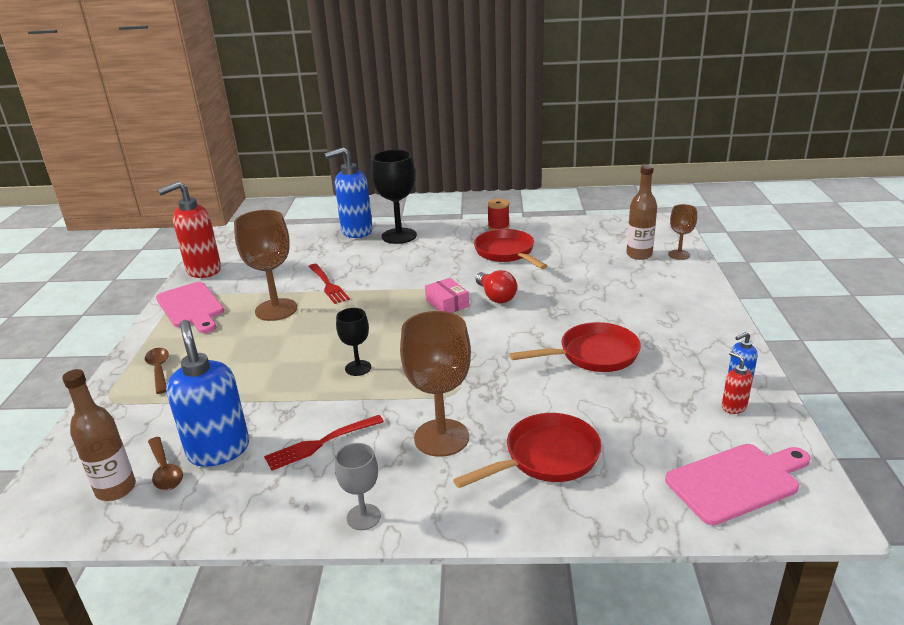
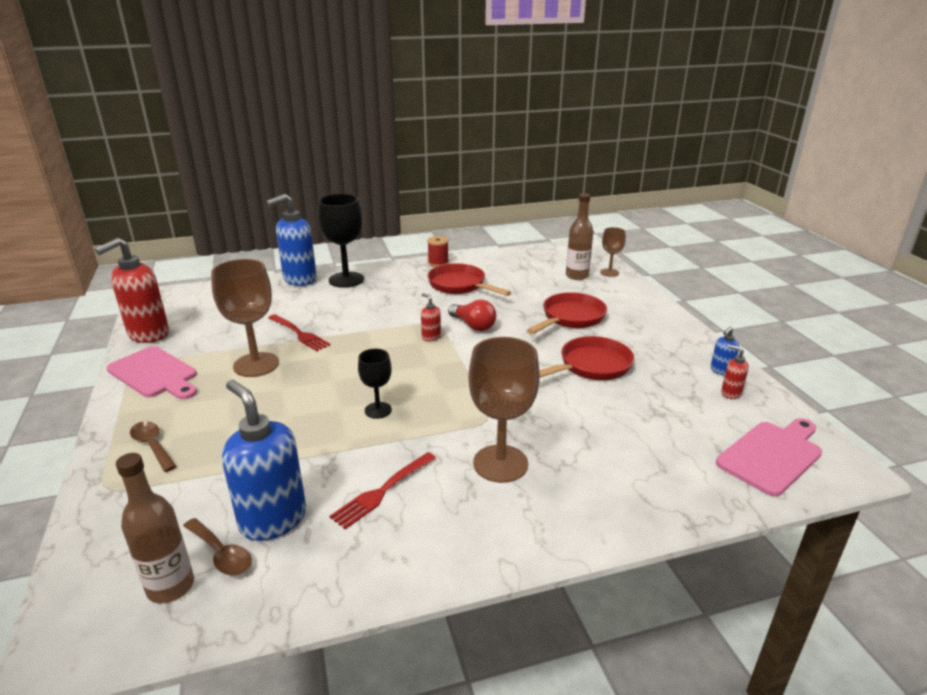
camera: 20 degrees left, 0 degrees up
(363, 517) = (470, 556): grey goblet -> none
(447, 303) = (431, 337): pink box -> red soap dispenser
(546, 458) = (606, 464): red pan -> red pan (570, 318)

